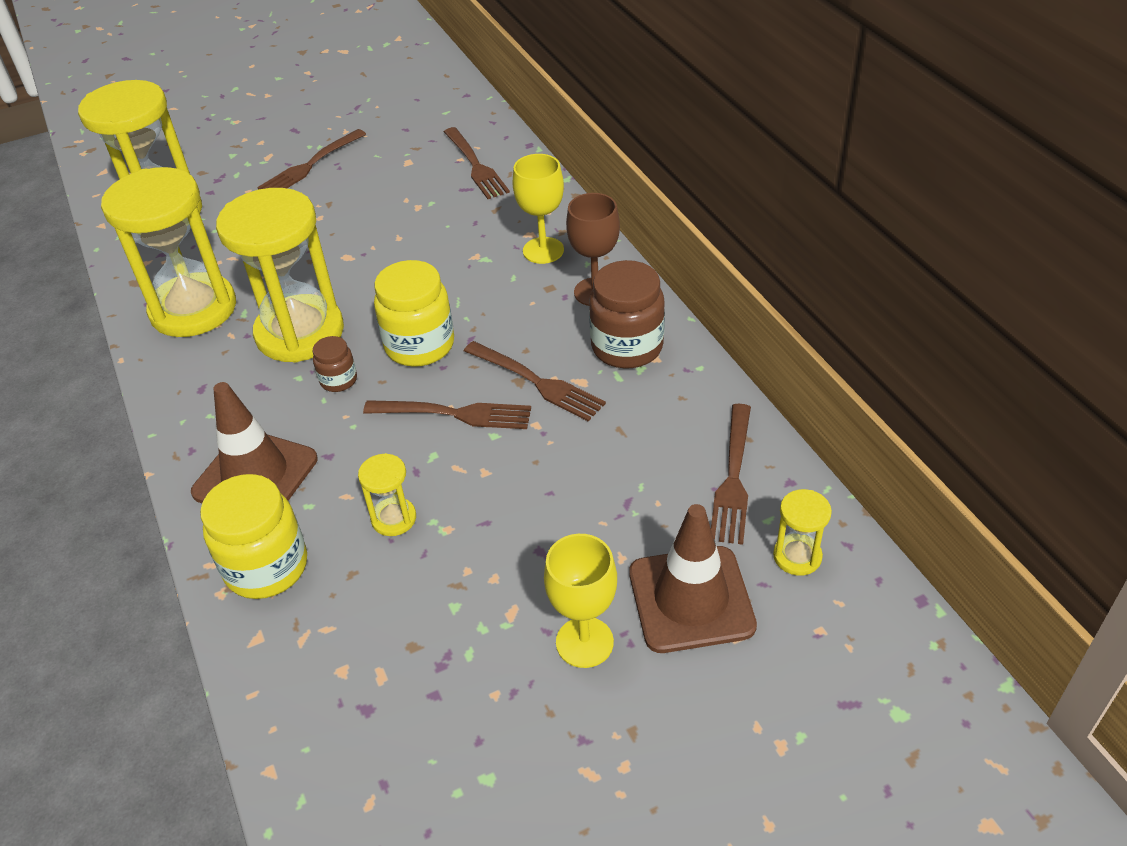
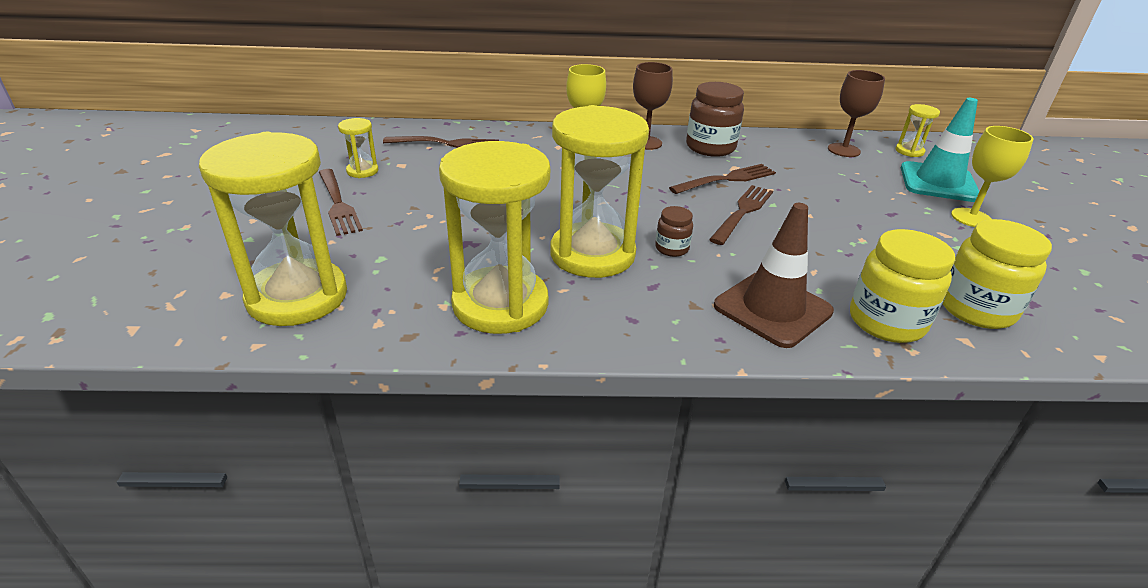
camera: 70 degrees left, 10 degrees down
(394, 518) = (846, 256): yellow hourglass -> yellow hourglass (362, 171)
(419, 345) = (654, 209): yellow jar -> yellow jar (976, 309)
(691, 599) = (938, 182): brown traffic cone -> turquoise traffic cone
(733, 478) = (844, 150): brown fork -> brown goblet

